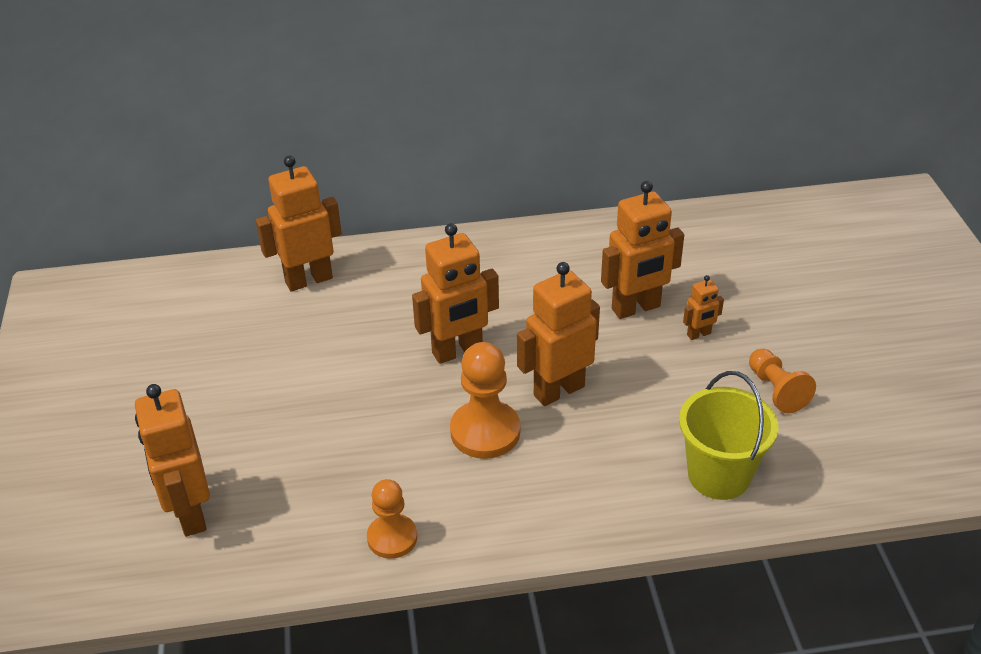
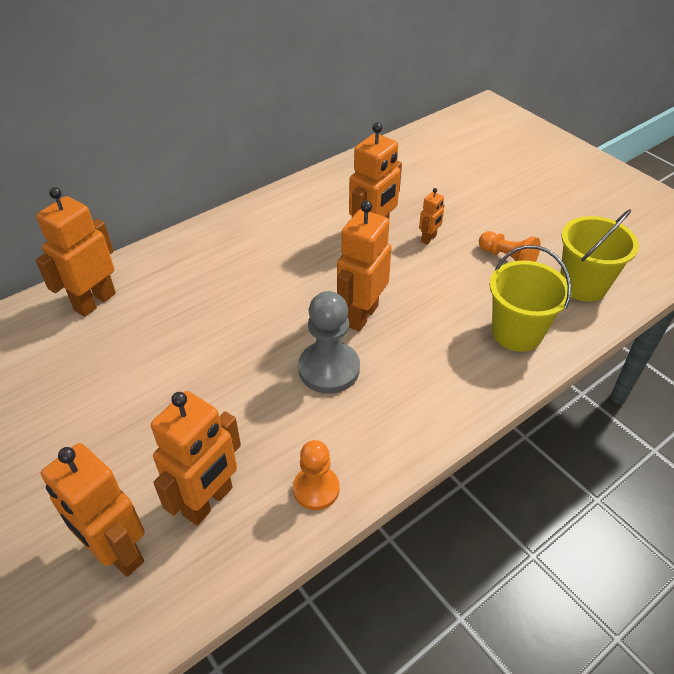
camera: 30 degrees left, 5 degrees up
(457, 351) = (262, 315): orange robot -> orange robot (208, 501)
(485, 432) = (329, 369): orange pawn -> grey pawn
(846, 454) = (583, 285): none -> yellow bucket

